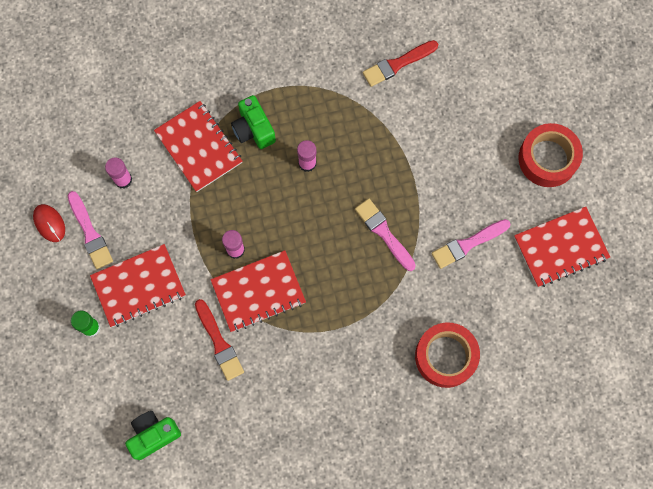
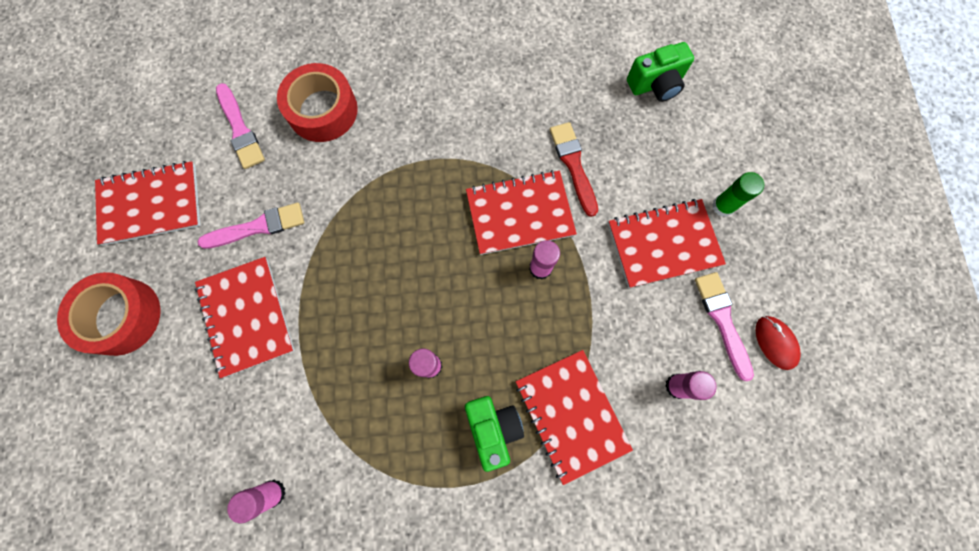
camera: 170 degrees left, 0 degrees up
(383, 232) = (354, 258): pink brush -> pink brush (240, 130)
(397, 64) = (272, 493): red brush -> pink glue stick
(453, 174) = (246, 317): none -> red notebook

